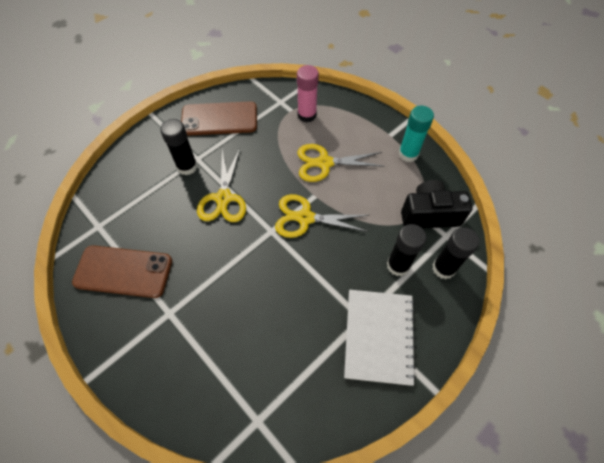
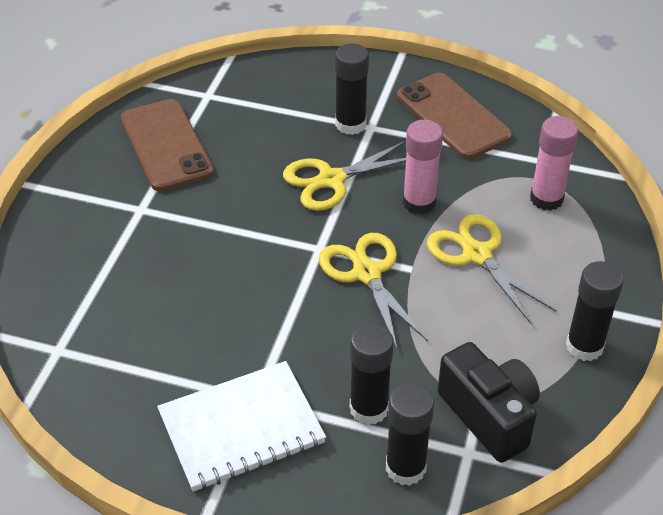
camera: 60 degrees right, 15 degrees down
(271, 167) = (419, 202): none -> pink glue stick
(408, 154) = (584, 346): turquoise glue stick -> black glue stick

